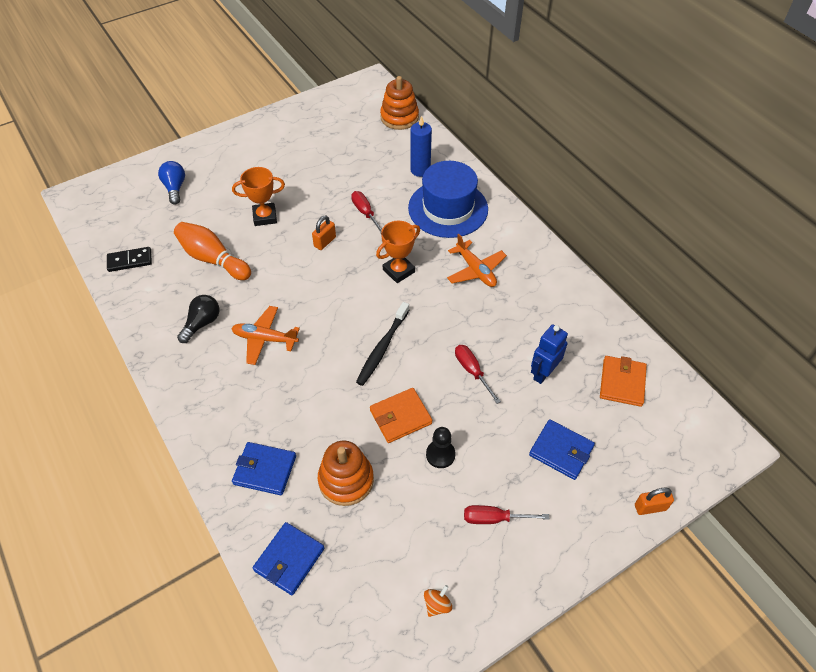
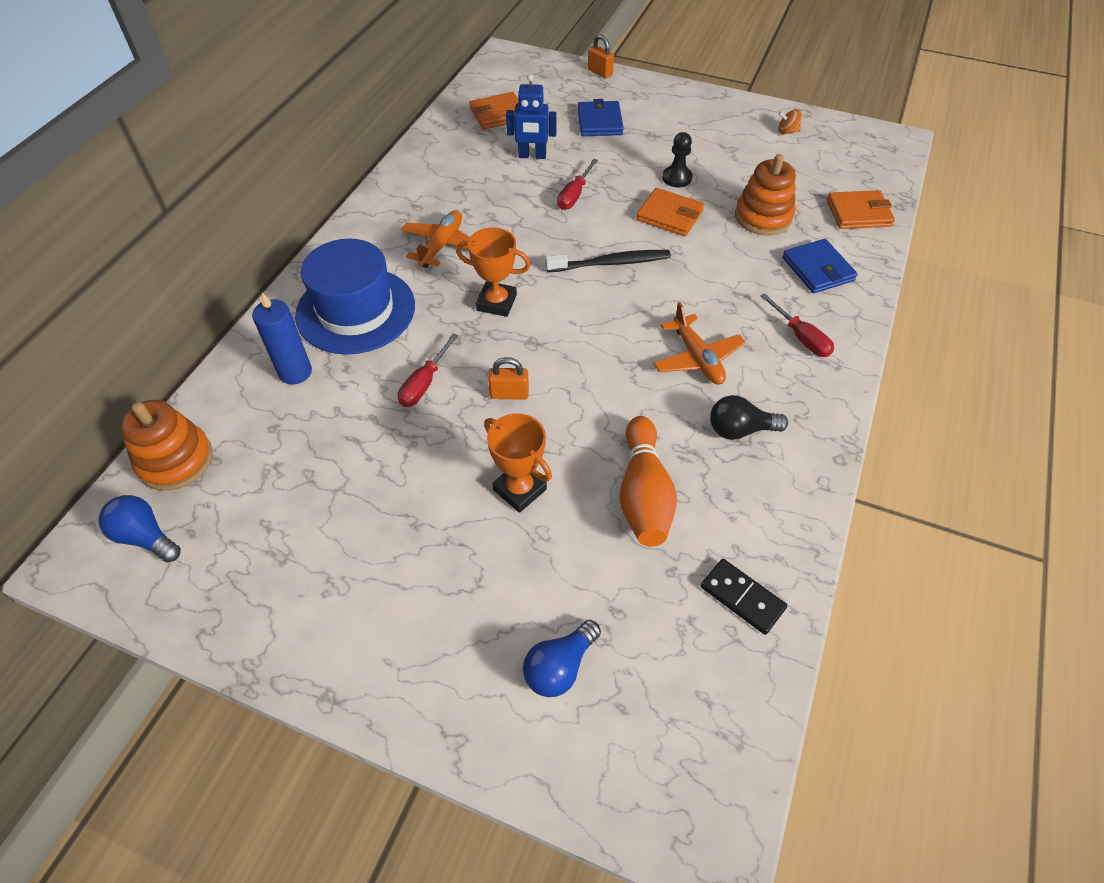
camera: 125 degrees left, 0 degrees up
(289, 559) = (858, 213): blue wallet -> orange wallet
(364, 100) = (145, 537): none -> blue light bulb
(494, 518) = (694, 132): red screwdriver -> red screwdriver (801, 338)

